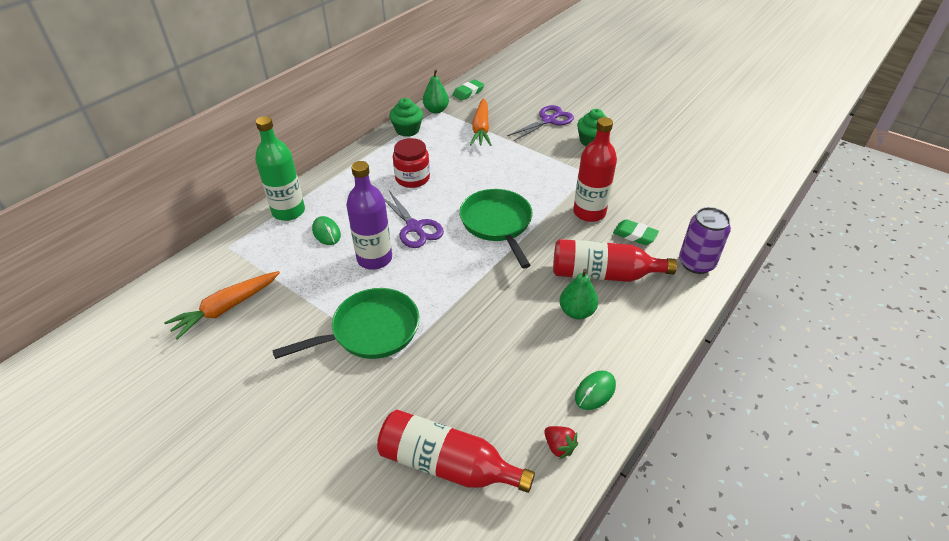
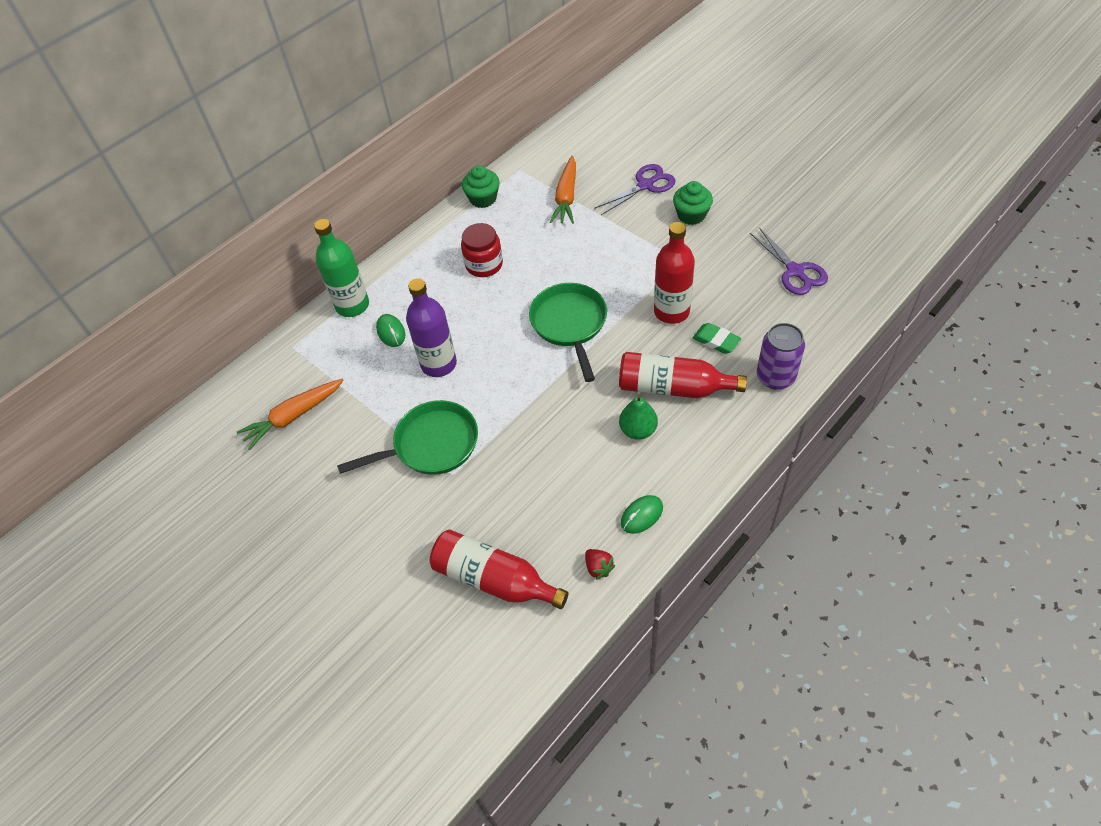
camera: 10 degrees right, 10 degrees up
(414, 227) = (482, 327): purple scissors -> purple scissors (795, 271)
(436, 110) = (517, 170): green pear -> none
(468, 92) = (557, 144): green eraser -> none

